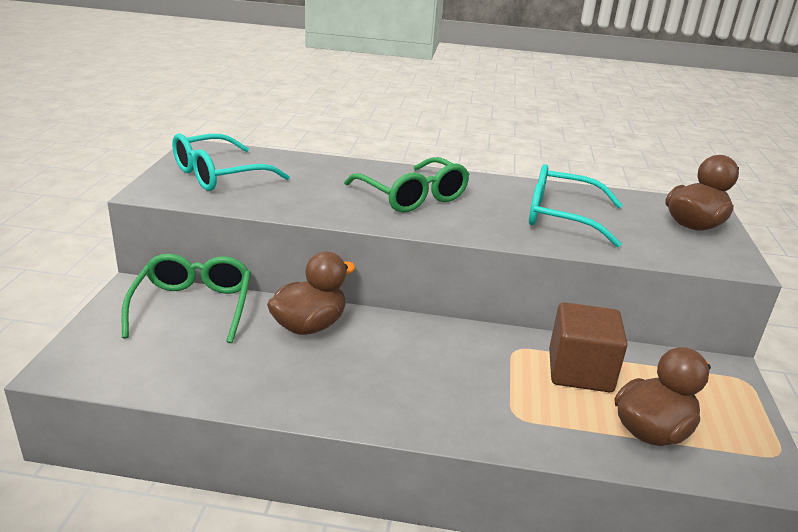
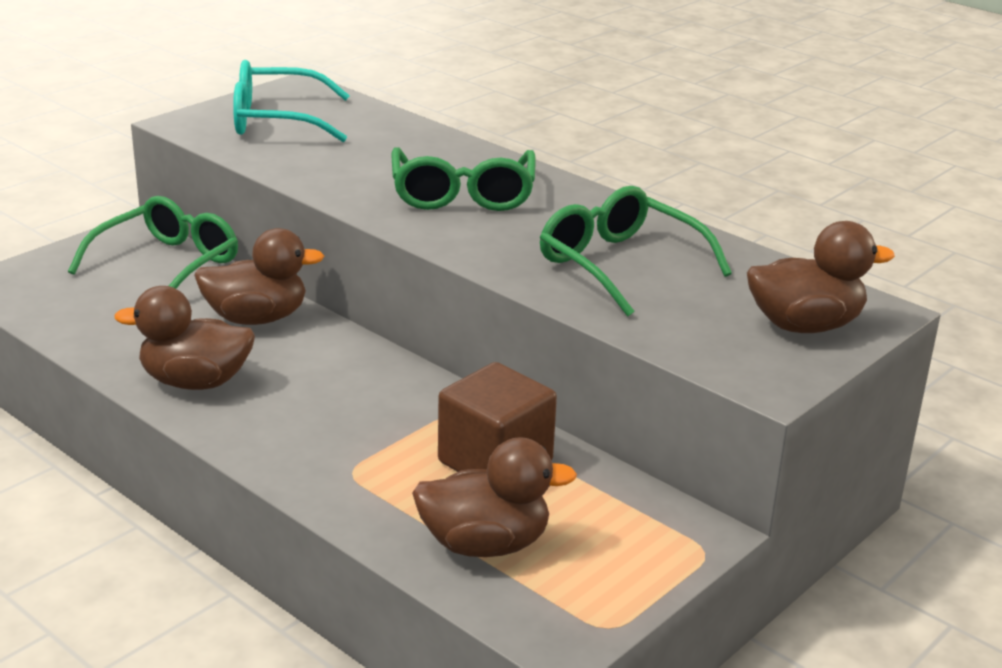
camera: 35 degrees right, 0 degrees up
(330, 391) = (195, 382): none -> brown duck
(561, 217) = (620, 265): turquoise glasses -> green glasses

